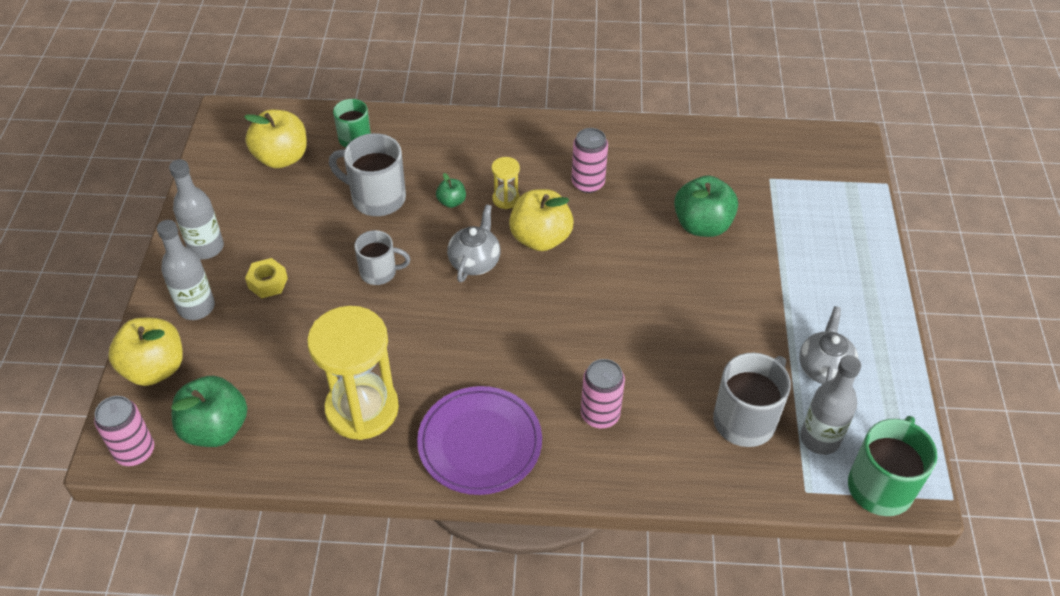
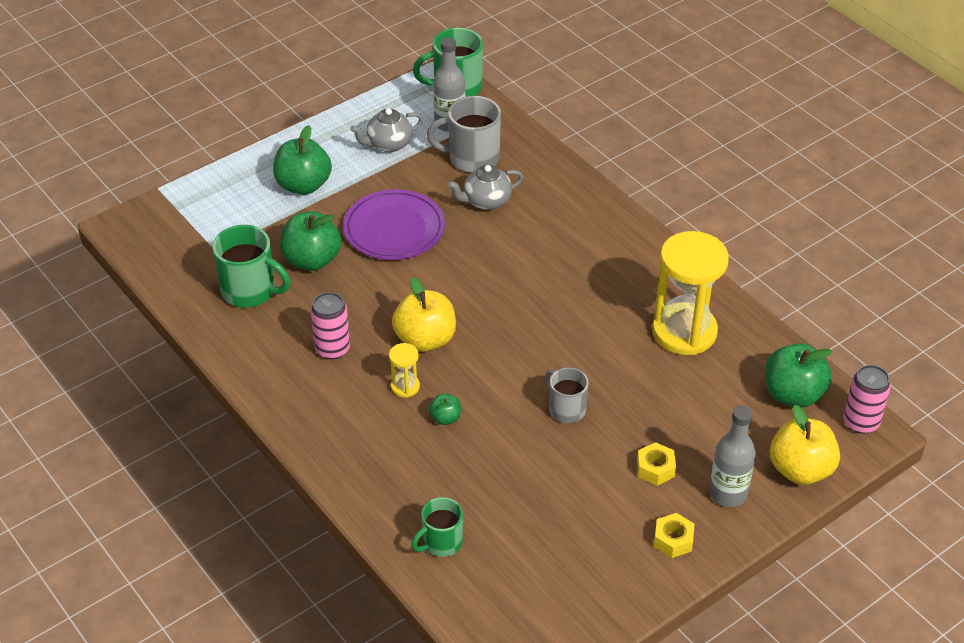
camera: 130 degrees left, 5 degrees down
(206, 248) = (673, 540): grey bottle -> yellow nut
(281, 158) = (523, 577): yellow apple -> none
(376, 198) = (494, 470): grey mug -> none
(475, 261) = (491, 361): grey teapot -> grey teapot (486, 201)
(480, 443) = (635, 260): purple plate -> purple plate (394, 229)
(600, 414) = (546, 220): pink can -> none
(699, 173) = (250, 291): none -> green mug
(810, 273) = (303, 185): none -> green apple

